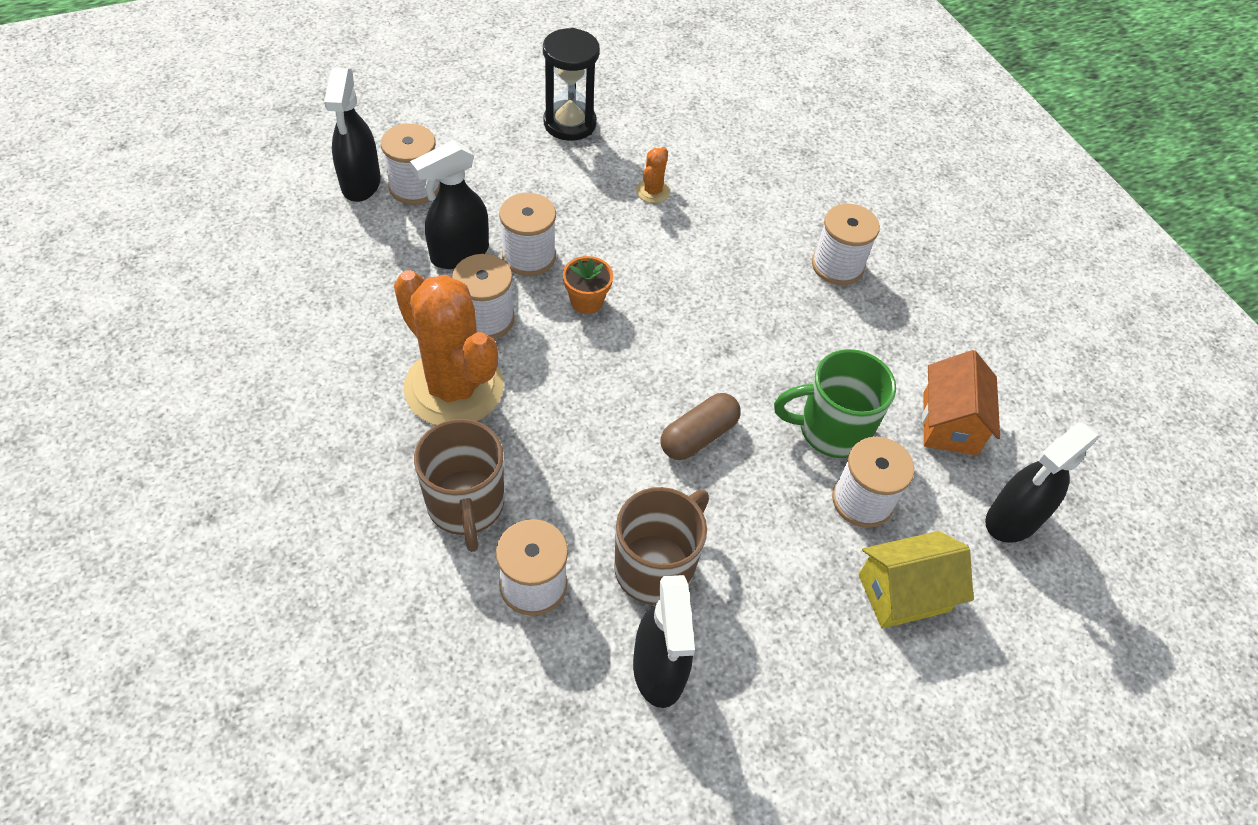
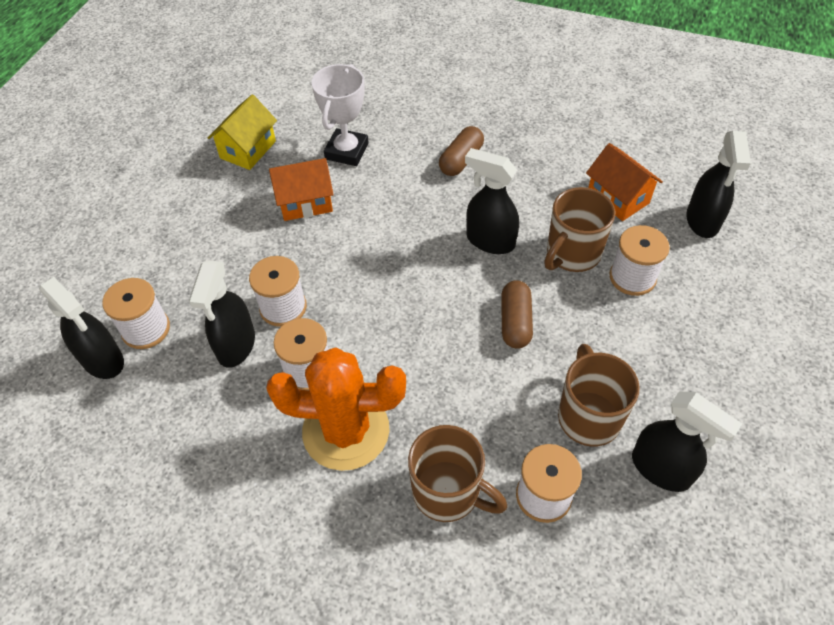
camera: 40 degrees left, 0 degrees up
(569, 123) = (197, 202): black hourglass -> none
(586, 301) = (354, 303): orange flower pot -> none
(652, 191) = (305, 202): orange cactus -> orange house
(743, 178) = (347, 151): none -> white trophy
(769, 353) = (490, 241): none -> black spray bottle
(831, 430) = (572, 254): green mug -> brown mug
(837, 266) = (461, 160): white spool -> brown capsule
(903, 593) = (707, 306): yellow house -> yellow house (248, 149)

